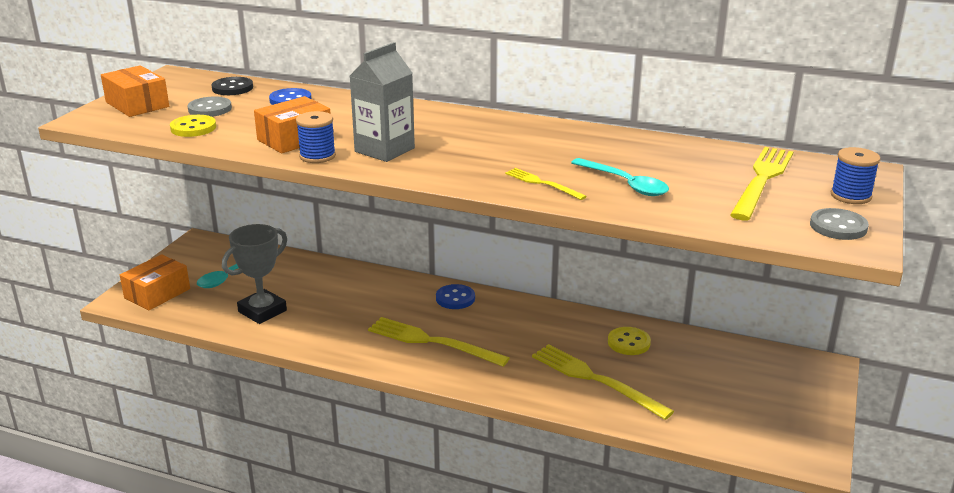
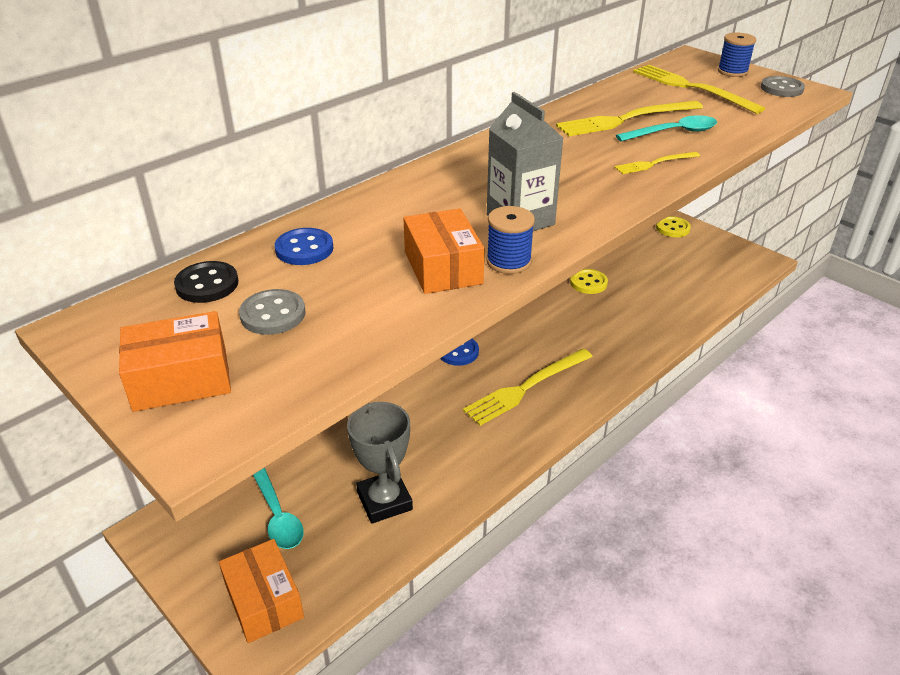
camera: 65 degrees left, 10 degrees up
(193, 128) = (335, 338): yellow button -> yellow button (672, 228)
(595, 380) = (632, 316): yellow fork -> yellow fork (625, 119)

